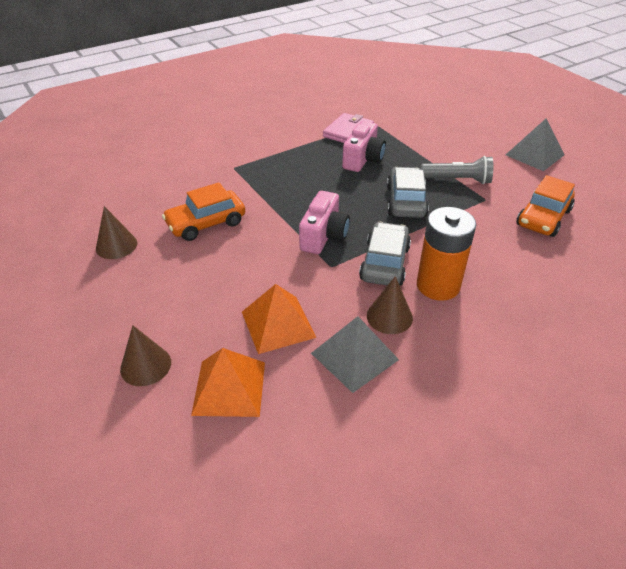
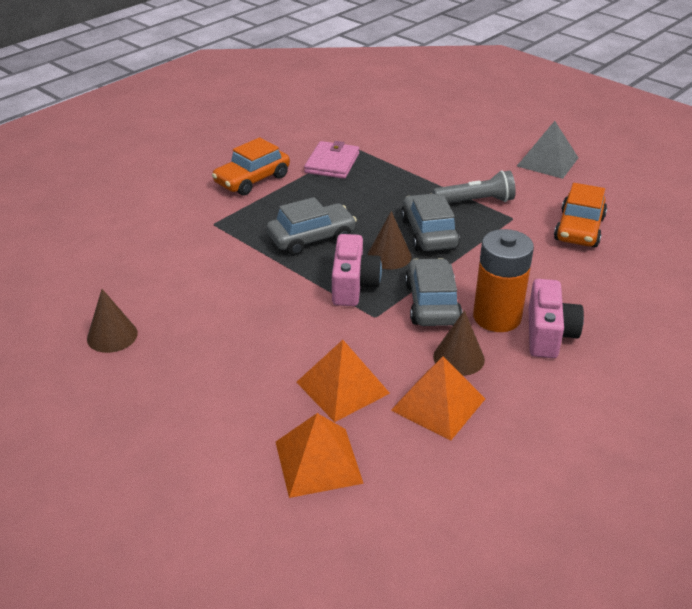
camera: 15 degrees left, 5 degrees down
(145, 365) = (213, 458): brown cone -> brown cone (389, 256)
(206, 223) = (210, 293): orange car -> orange car (252, 180)
(306, 191) = (311, 238): none -> grey car
(354, 356) = (438, 404): grey pyramid -> orange pyramid
(363, 159) = (362, 193): pink camera -> pink camera (548, 334)

